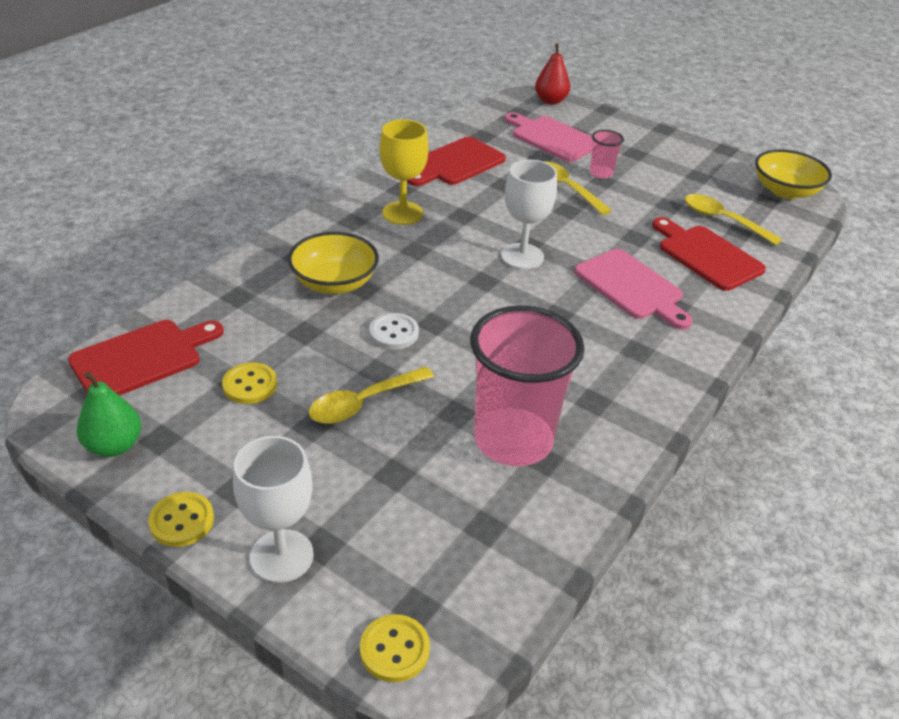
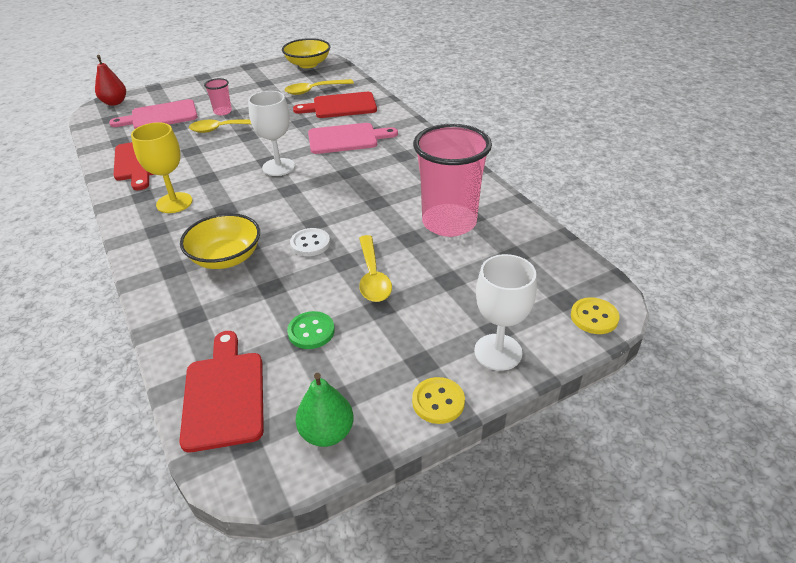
camera: 60 degrees left, 0 degrees up
(250, 385) = (311, 331): yellow button -> green button

